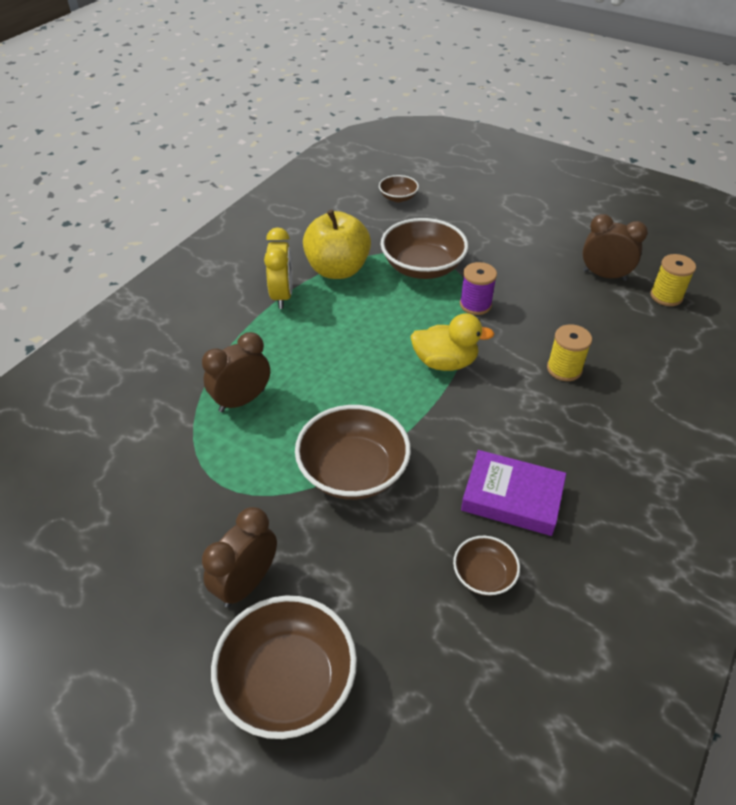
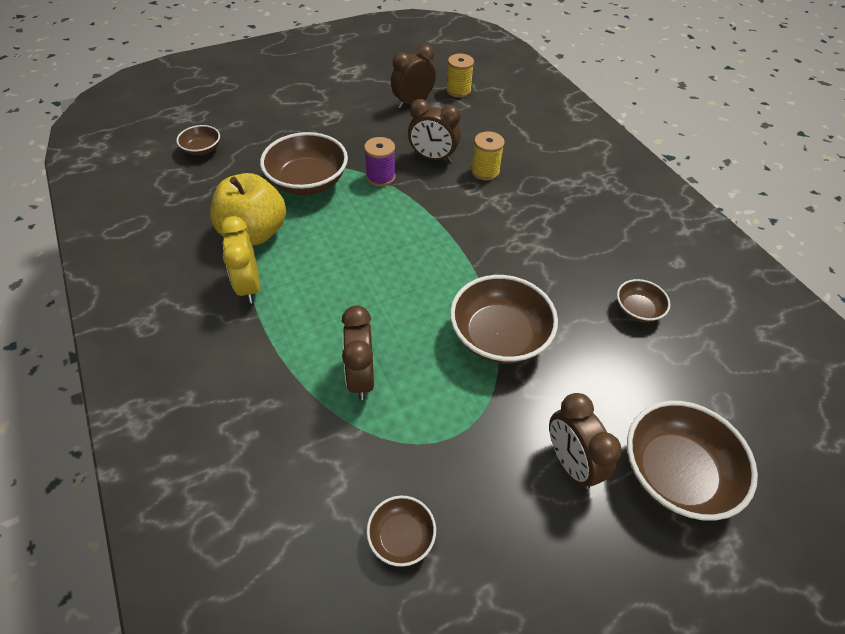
camera: 60 degrees left, 5 degrees up
(113, 493) = (401, 536): none -> brown bowl
(282, 296) = (249, 286): yellow clock -> yellow clock turned 135 degrees counterclockwise
(445, 362) = (427, 225): yellow duck -> none
(512, 497) = (581, 260): purple book -> none
(540, 325) = (432, 158): none -> brown clock

